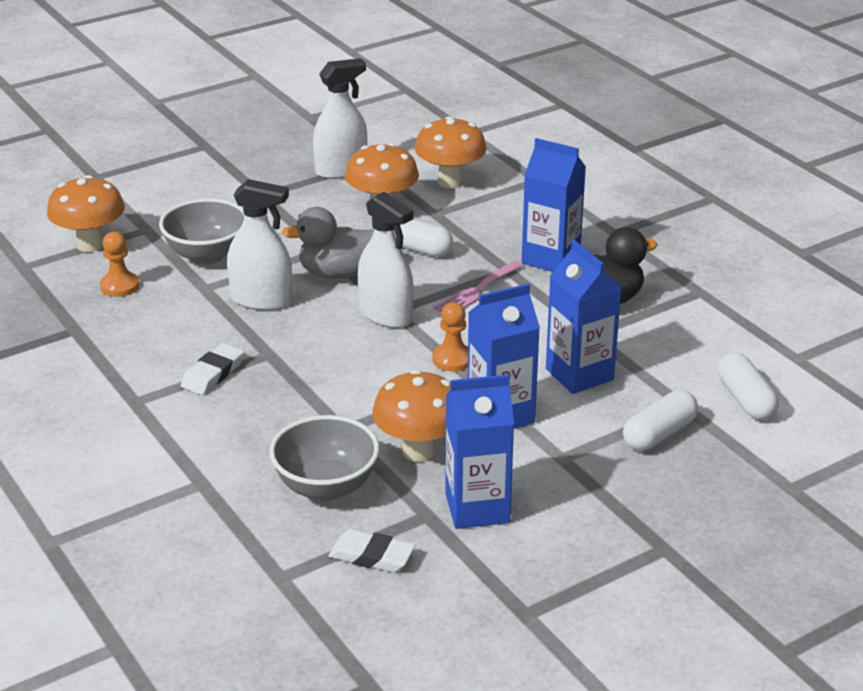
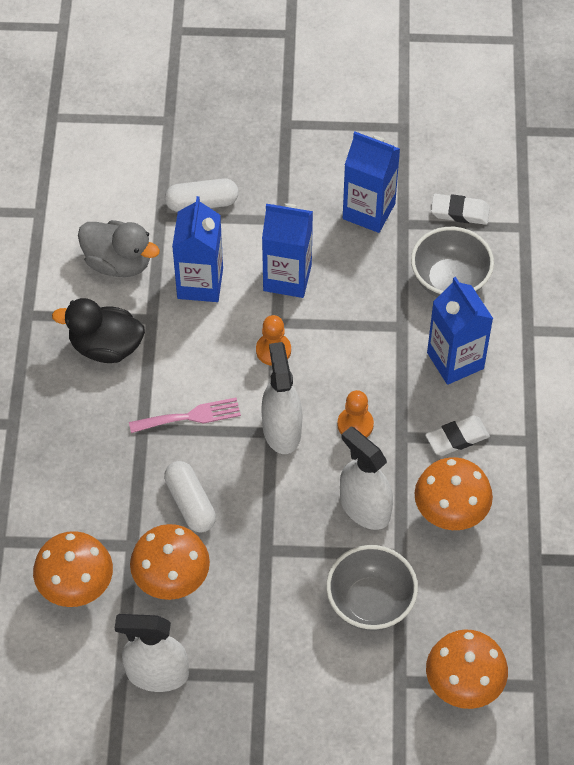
camera: 145 degrees left, 25 degrees up
(119, 286) = (470, 600): orange pawn -> orange pawn (355, 424)
(338, 273) = (279, 507): grey duck -> grey duck (118, 263)
(372, 556) = (460, 212): white eraser -> white eraser turned 45 degrees counterclockwise
(419, 451) = (367, 277): orange mushroom -> orange mushroom (450, 513)
(550, 259) = (97, 421): blue carton -> blue carton (455, 360)
(745, 399) = (116, 198): white capsule -> none

